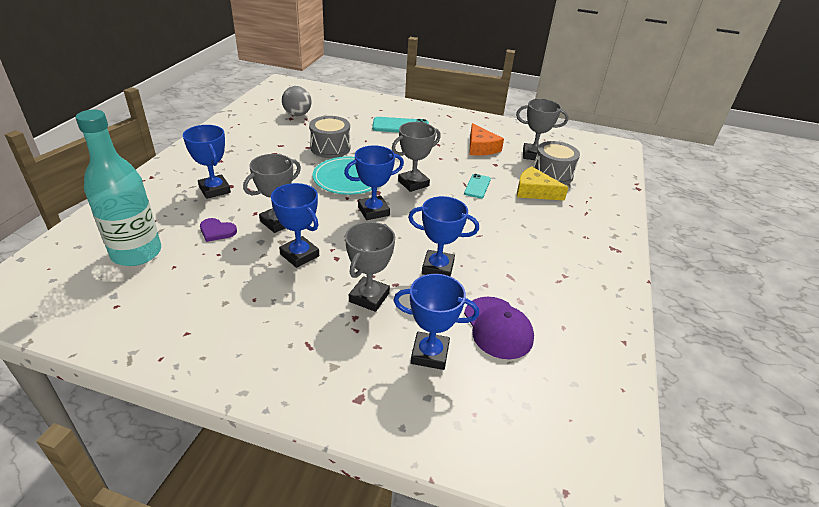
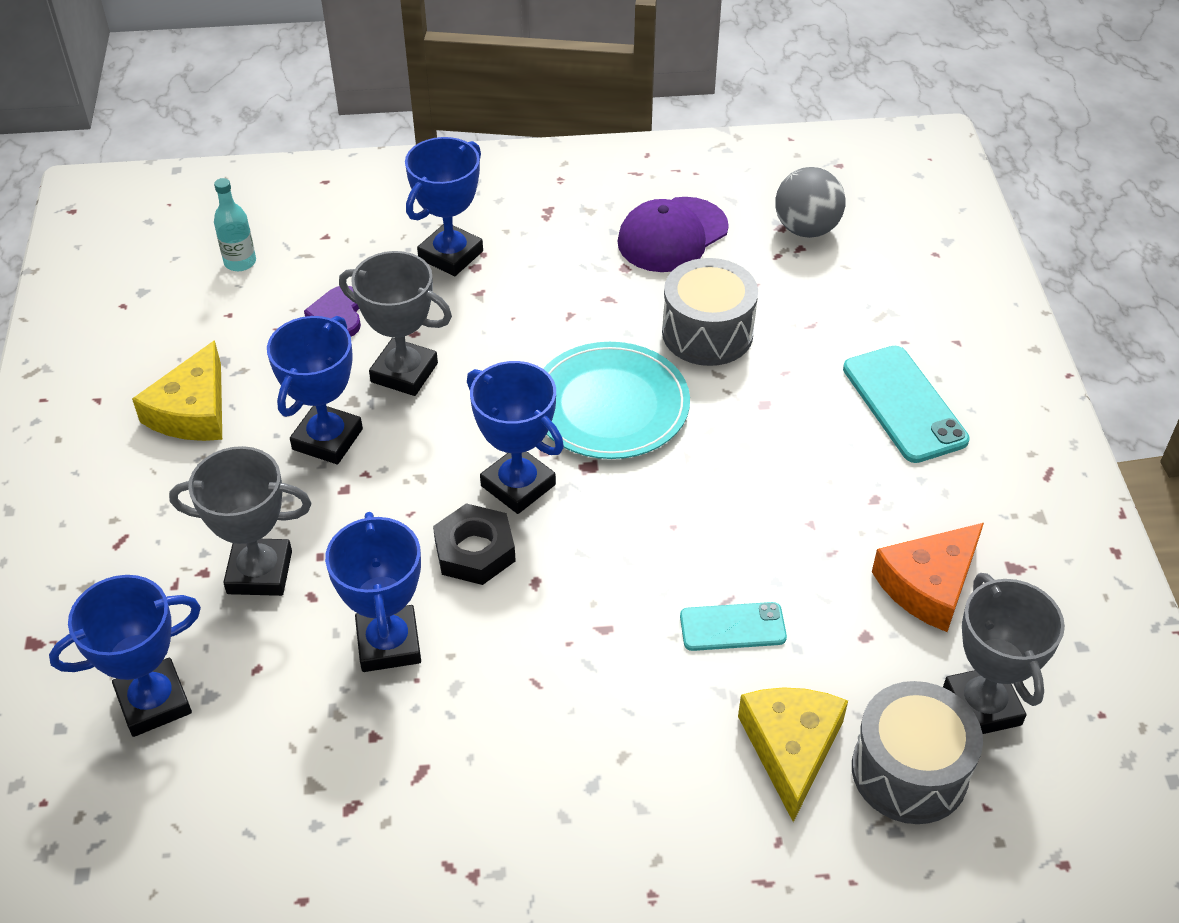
camera: 70 degrees right, 10 degrees up
(136, 253) = (240, 262): turquoise bottle -> turquoise bottle, size x0.41
(235, 296) = (192, 410): none -> yellow cheese
(401, 231) = (475, 551): none -> black nut
(413, 183) = (663, 511): grey trophy -> none
(430, 354) = (154, 702): blue trophy -> blue trophy turned 75 degrees clockwise
(498, 327) = (257, 786): purple cap -> purple cap (672, 235)

